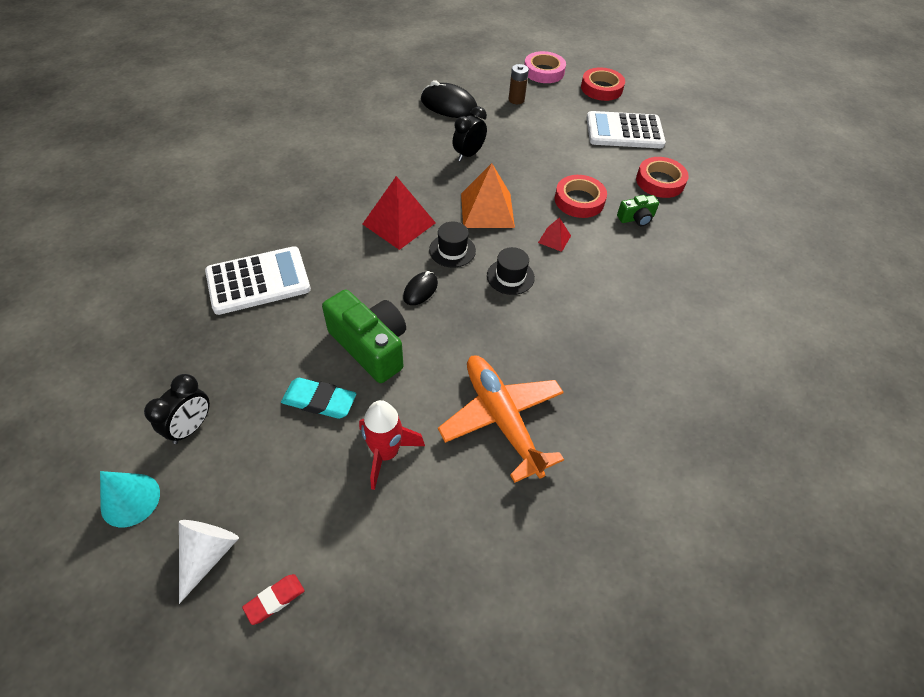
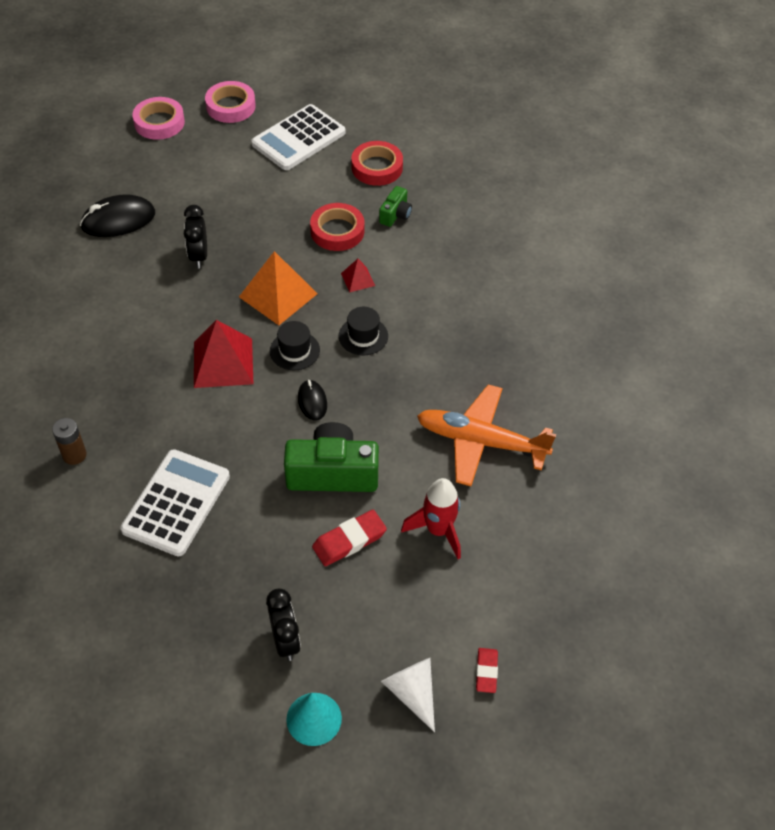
camera: 45 degrees left, 0 degrees up
(319, 401) = (349, 540): turquoise eraser -> red eraser
(516, 100) = (171, 170): brown battery -> brown battery (74, 455)
(601, 88) = (231, 106): red tape -> pink tape

